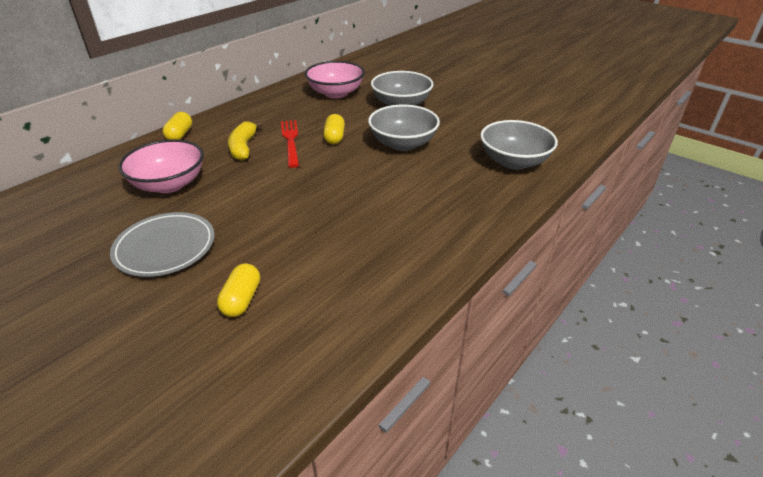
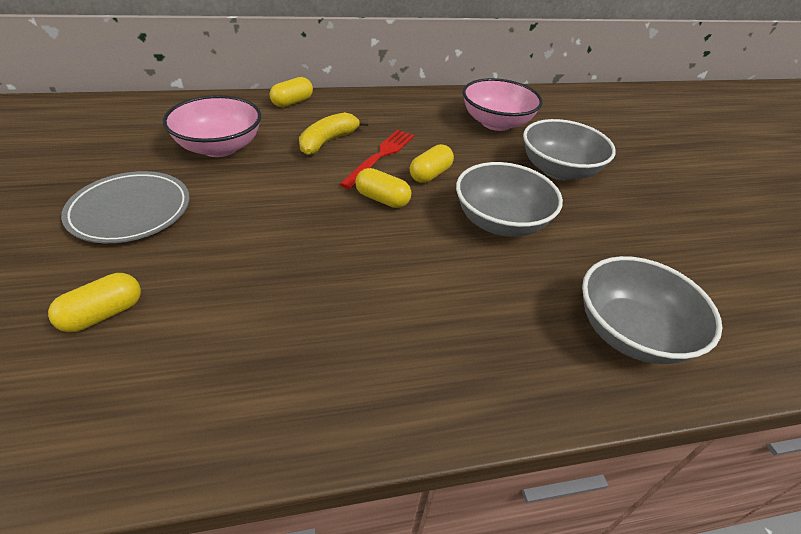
camera: 35 degrees right, 5 degrees up
(324, 163) = (382, 199): none -> yellow capsule

